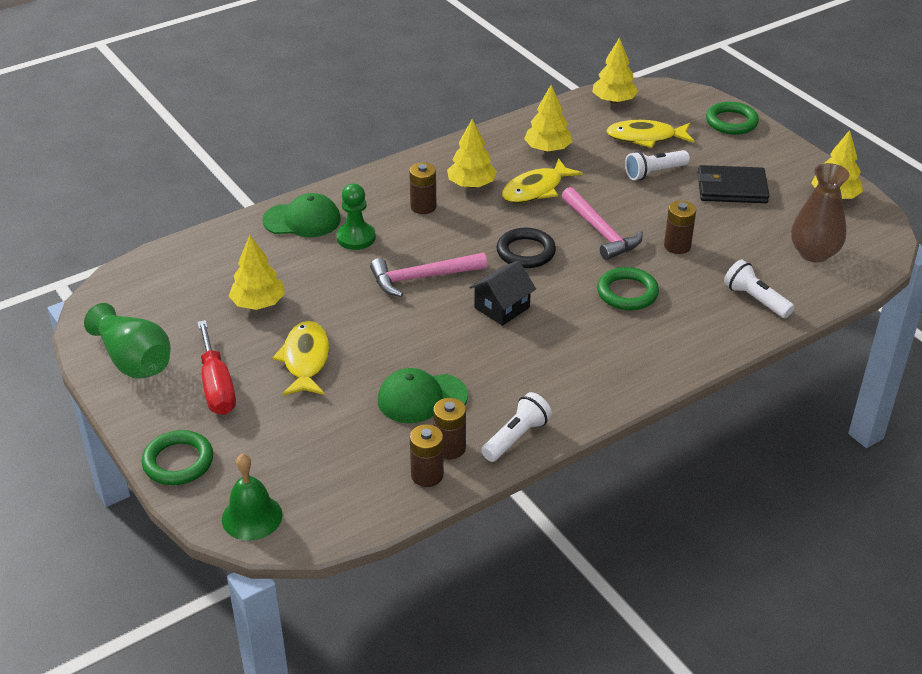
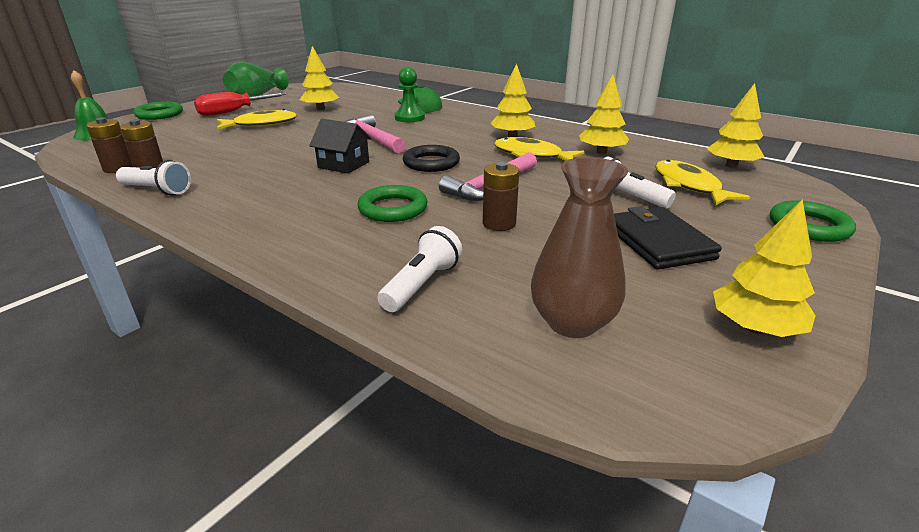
camera: 70 degrees right, 10 degrees down
(421, 398) = (216, 156): green cap -> none
(423, 207) = (465, 128): brown battery -> none

